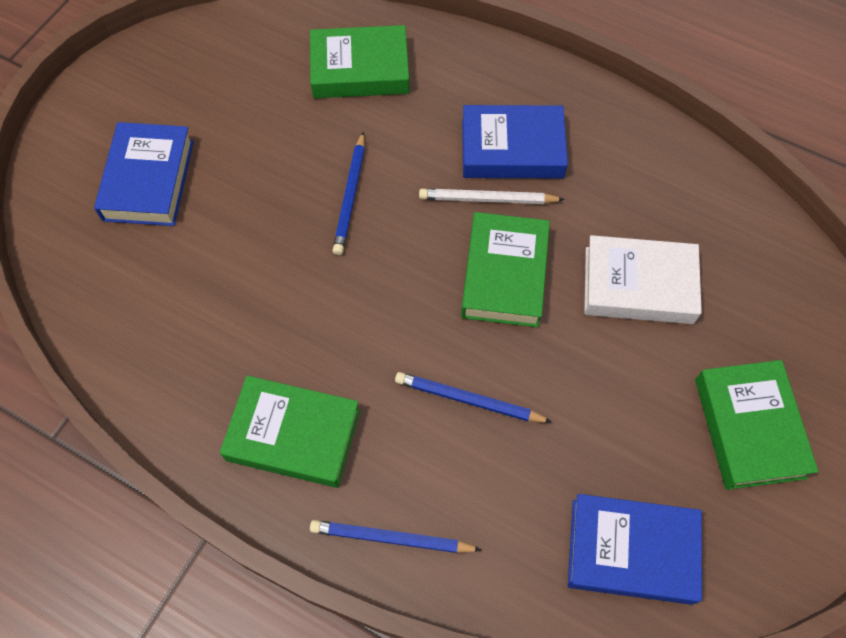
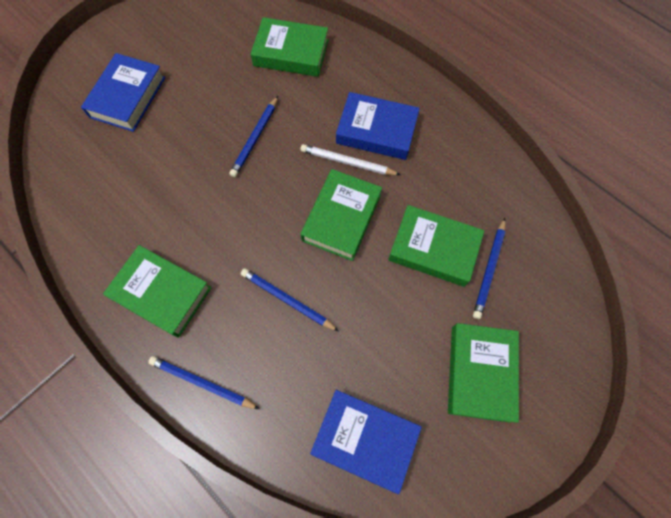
camera: 15 degrees right, 5 degrees up
(638, 285) = (433, 248): white book -> green book
(718, 294) = (489, 269): none -> blue pencil

